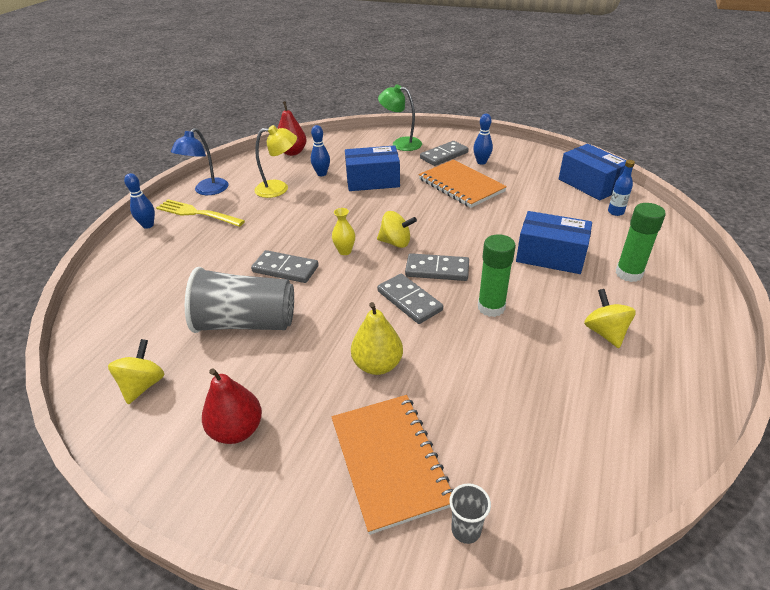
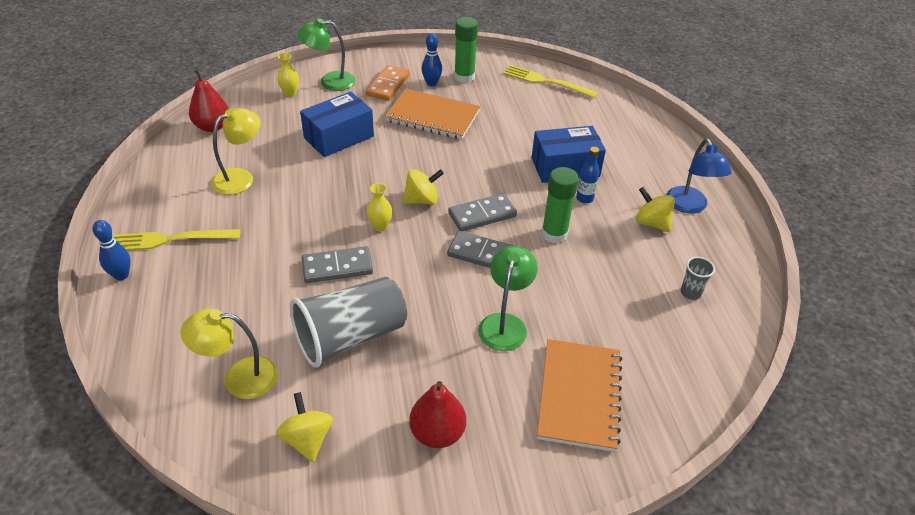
camera: 35 degrees left, 5 degrees up
(146, 319) = (239, 378): none -> yellow lamp
(207, 191) = (152, 207): blue lamp -> blue lamp (689, 206)
(322, 174) = (274, 145): blue bowling pin -> none
(365, 144) = (290, 93): none -> yellow vase
(377, 365) = (505, 323): yellow pear -> green lamp
(390, 461) = (579, 395): orange notebook -> orange notebook turned 60 degrees clockwise
(444, 155) = (388, 85): grey domino -> orange domino
(466, 530) = (667, 415): grey cup -> grey cup (690, 293)
(590, 184) = (546, 82): blue box -> yellow fork
(615, 212) = (586, 105): blue bottle -> blue bottle (584, 198)
(628, 273) = (634, 163): green glue stick -> green glue stick (464, 77)

